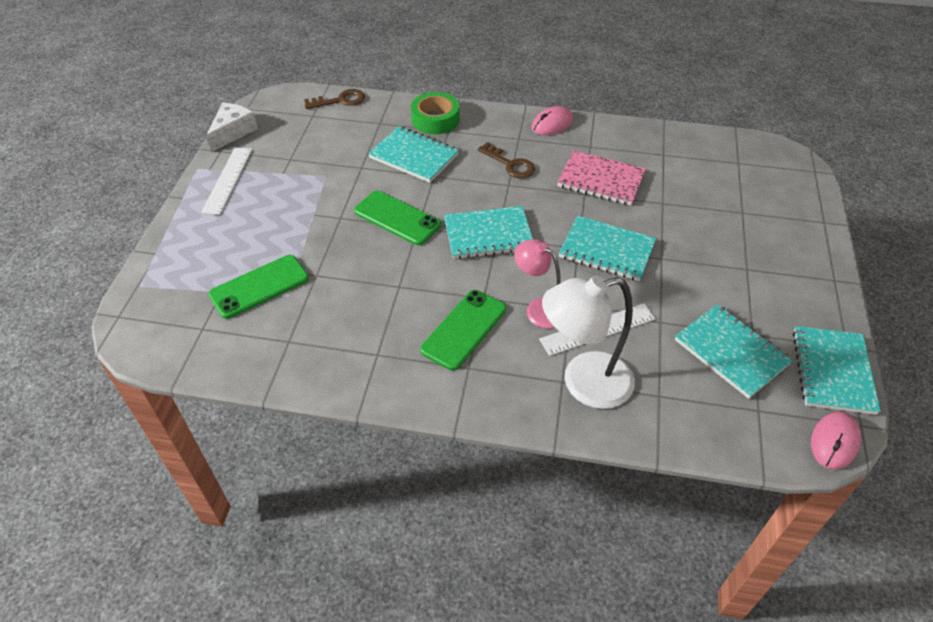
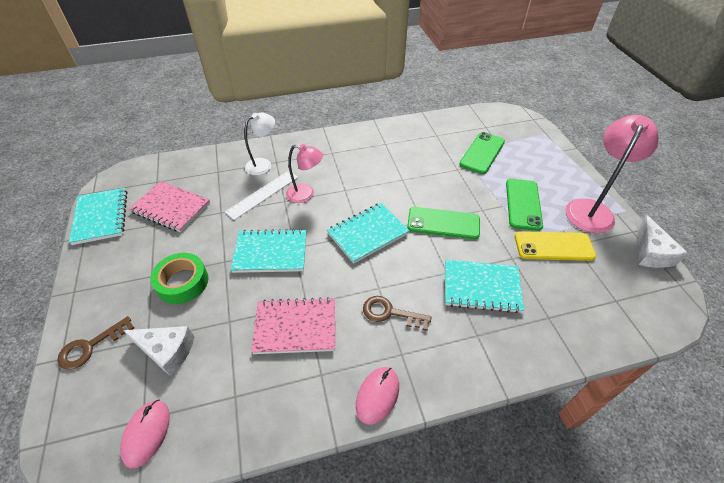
camera: 155 degrees right, 0 degrees up
(228, 180) = (591, 209): white ruler -> pink lamp
(311, 163) = (553, 246): none -> yellow phone
(340, 100) = (617, 333): brown key -> brown key (90, 346)
(435, 119) = (503, 346): green tape -> green tape (182, 282)
(464, 329) = (346, 169): green phone -> green phone (523, 204)
(583, 383) = (263, 164): white lamp -> white lamp, size x0.62
(722, 198) = (167, 351): none -> white cheese
(731, 352) = (171, 208): turquoise notebook -> pink notebook
(834, 442) = (113, 179): pink mouse -> pink mouse (147, 433)

